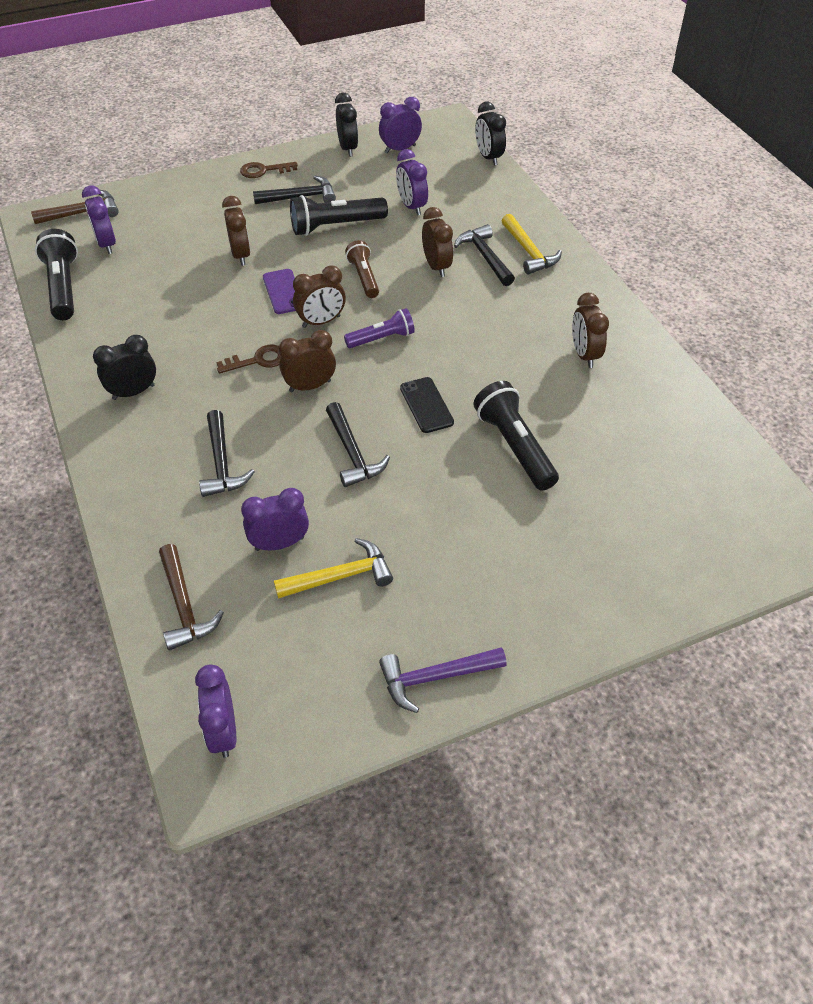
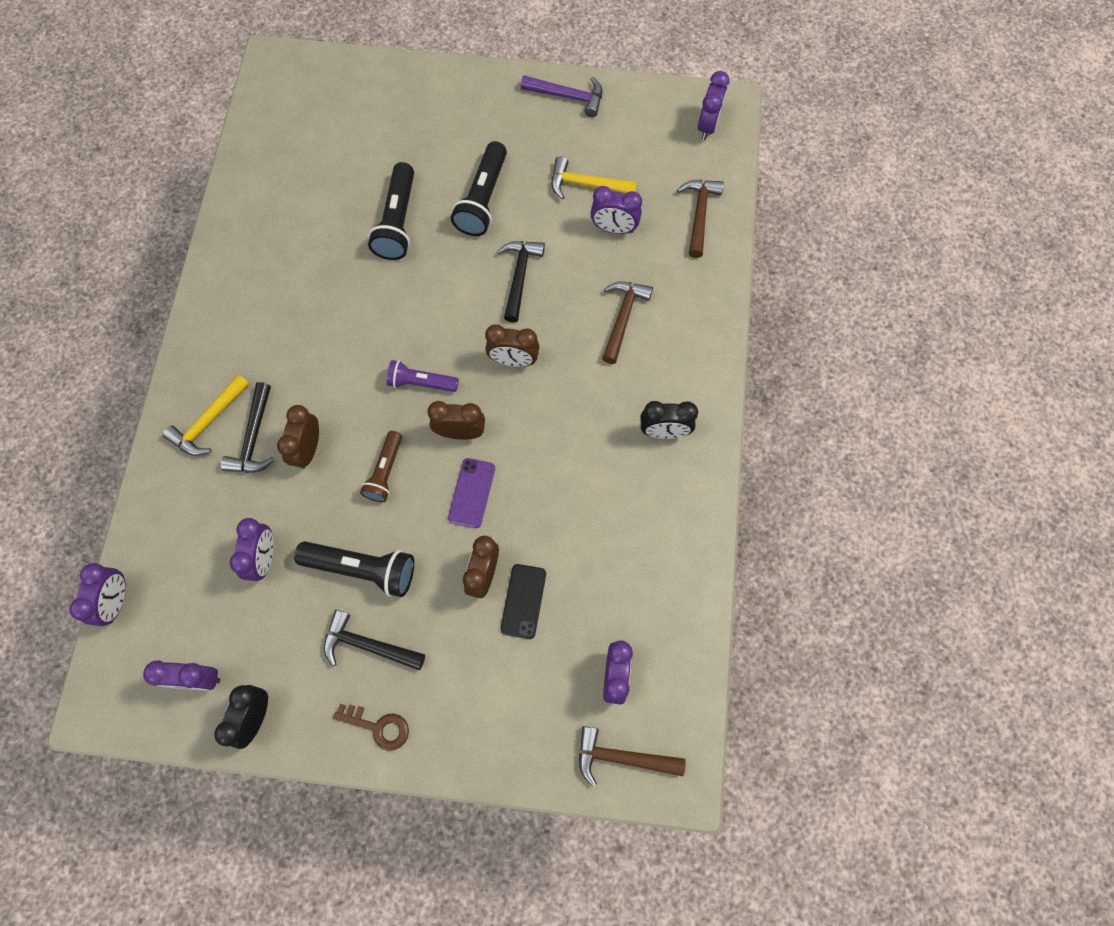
camera: 150 degrees left, 20 degrees up
(63, 287) = (683, 622): black flashlight -> black flashlight (483, 199)
(222, 463) = (623, 318): black hammer -> brown hammer
(257, 360) = (541, 414): brown key -> none
(426, 405) = (434, 292): black phone -> black phone (523, 601)
(488, 157) = (117, 601): black clock -> purple clock
(529, 252) = (208, 422): yellow hammer -> yellow hammer turned 150 degrees counterclockwise
(584, 355) = (272, 276): brown clock -> none

